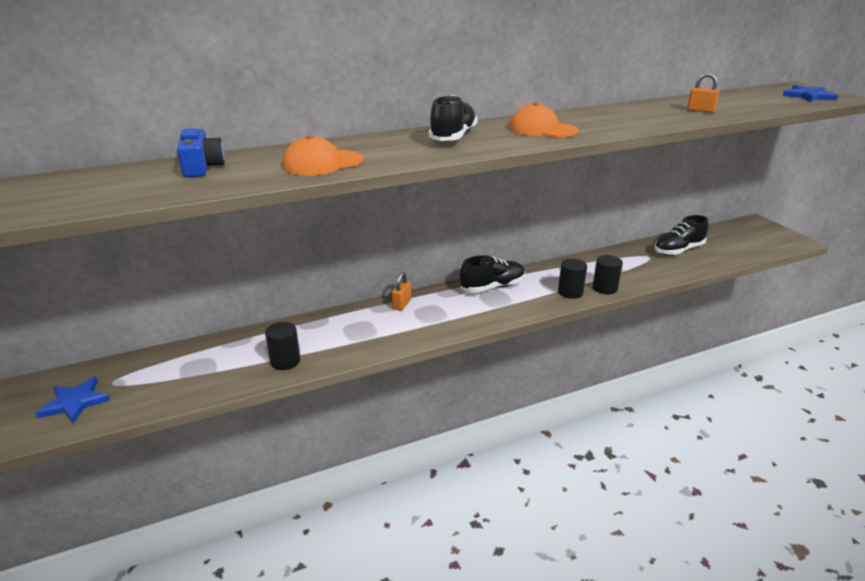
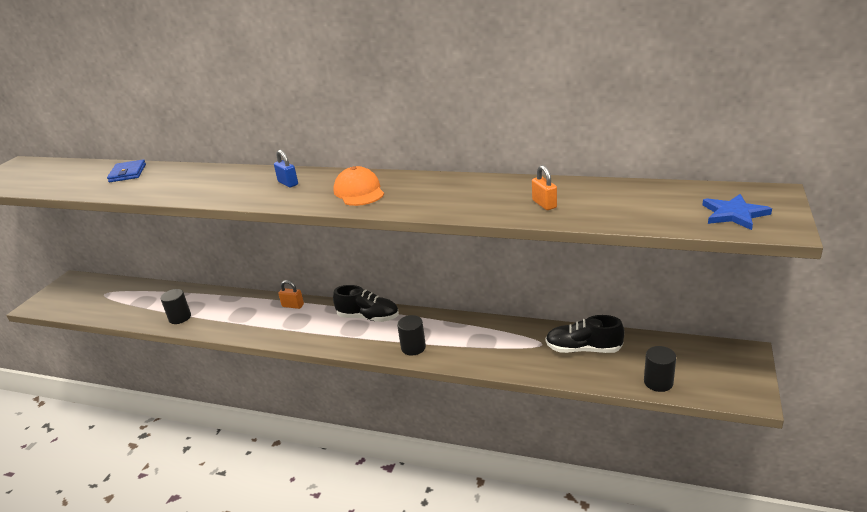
camera: 45 degrees right, 0 degrees up
(75, 402) = (79, 298): blue star -> none
(202, 167) = (128, 173): blue camera -> blue wallet
(322, 163) = (176, 187): orange cap -> none
(402, 304) = (293, 305): orange padlock -> orange padlock turned 45 degrees clockwise
(453, 137) = (288, 183): black shoe -> blue padlock
(605, 288) = (445, 357): black cylinder -> black cylinder (658, 382)

